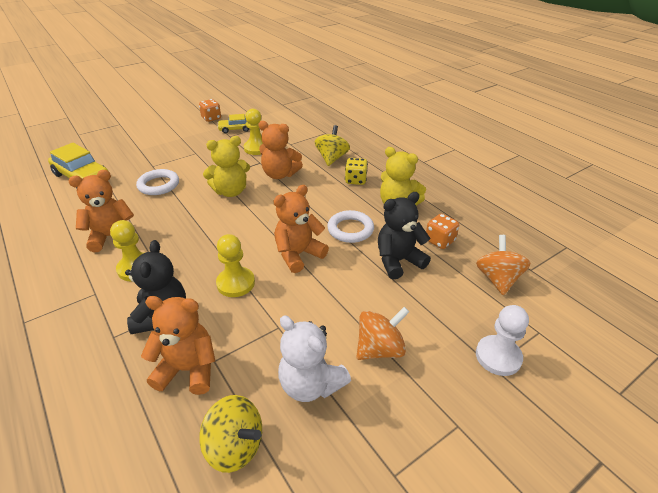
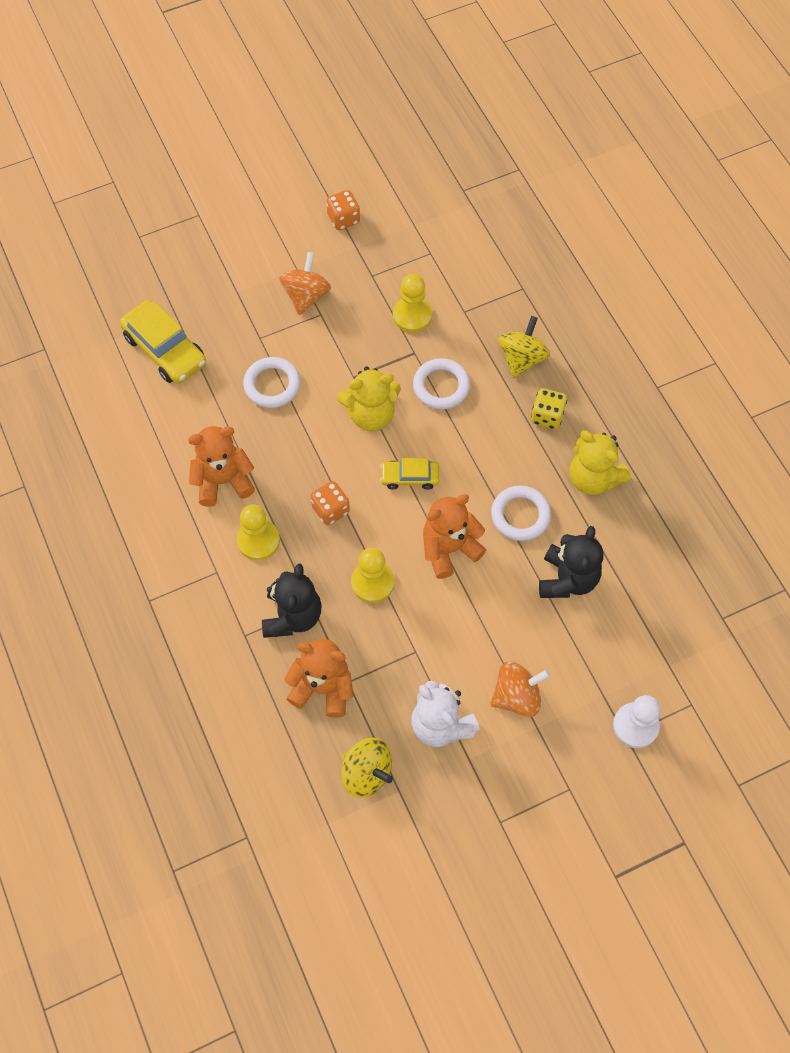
camera: 10 degrees right, 25 degrees up
(235, 129) = (382, 257): yellow car -> yellow car (410, 477)
(280, 174) = (441, 386): orange teddy bear -> white ring
(398, 261) = (567, 579): black teddy bear -> black teddy bear turned 120 degrees clockwise
(439, 241) = (628, 553): orange dice -> orange dice (330, 510)
(497, 279) = (676, 626): orange spinning top -> orange spinning top (306, 296)

